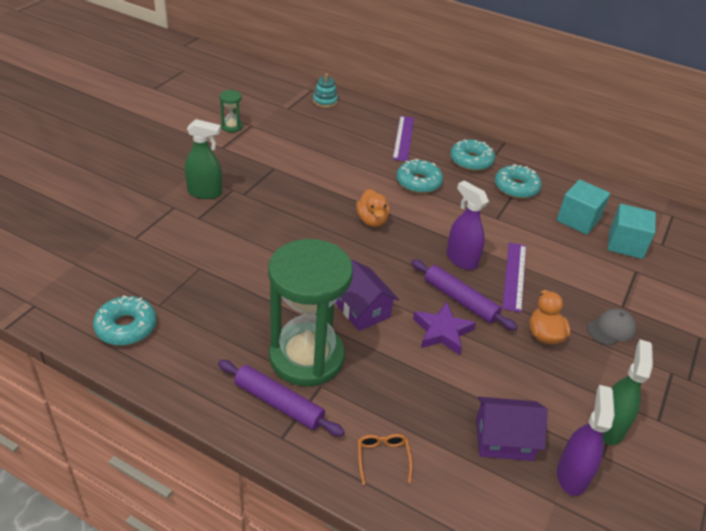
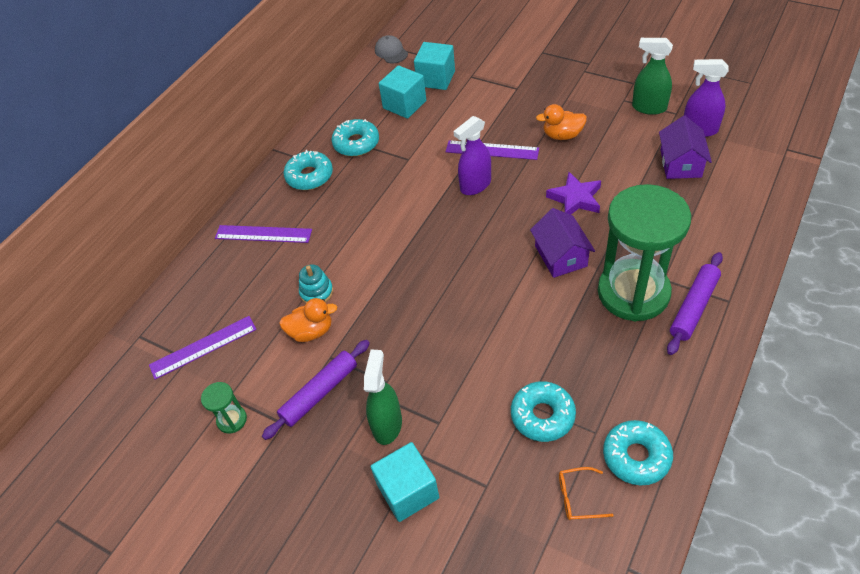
camera: 80 degrees left, 10 degrees up
(147, 199) = (408, 491): none -> turquoise cube
(296, 114) = (203, 347): none -> purple ruler
(325, 101) = (172, 318): turquoise stacking toy -> turquoise stacking toy (316, 292)
(362, 309) = (560, 256): purple house -> purple house turned 75 degrees counterclockwise
(372, 220) = (423, 255): orange duck -> orange duck (311, 331)
(383, 457) = (724, 233): orange glasses -> orange glasses (577, 497)
(418, 182) = (352, 219): turquoise donut -> turquoise donut (542, 415)
(460, 300) = (532, 186): purple rolling pin -> purple rolling pin (319, 393)
(611, 329) = (545, 97): grey cap -> grey cap (391, 52)

